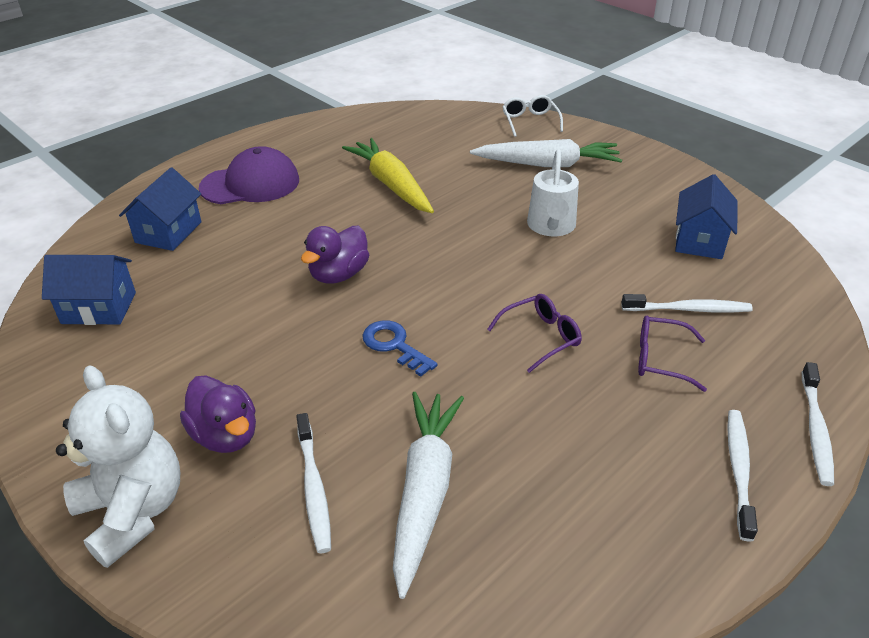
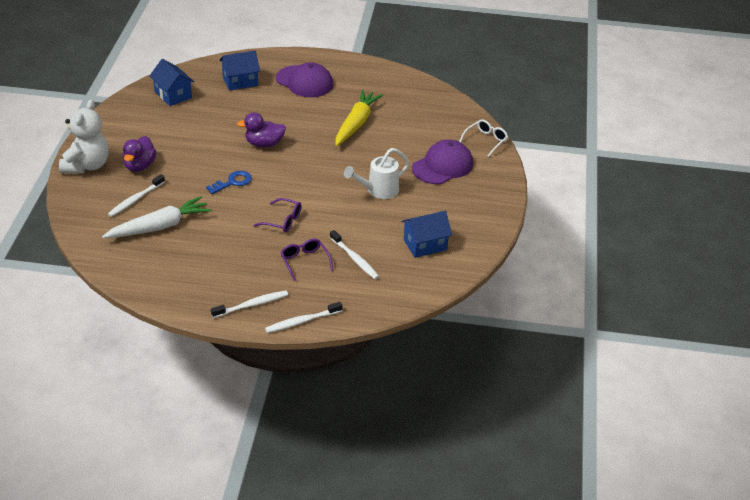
camera: 50 degrees right, 0 degrees up
(394, 345) = (233, 182): blue key -> blue key turned 45 degrees clockwise
(548, 164) = (442, 166): white carrot -> purple cap

